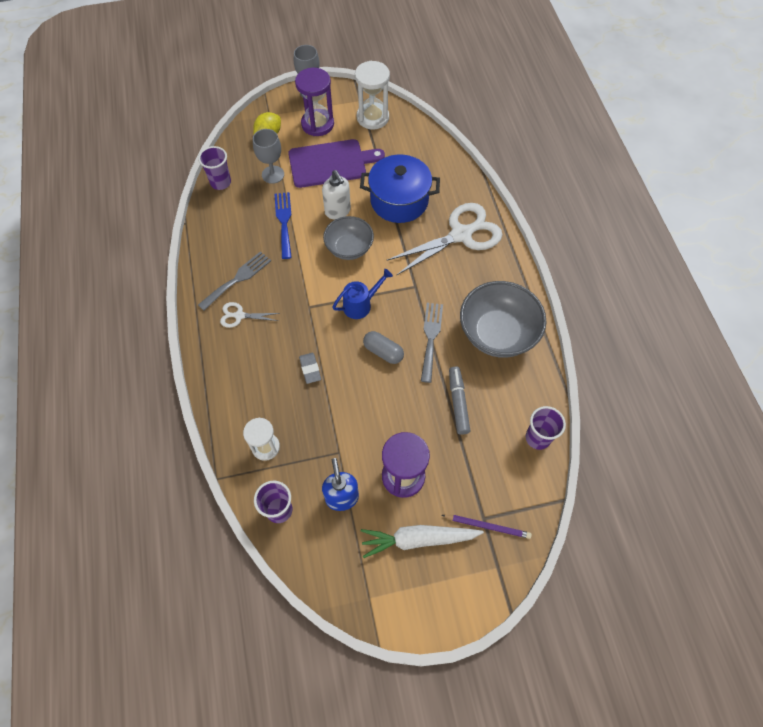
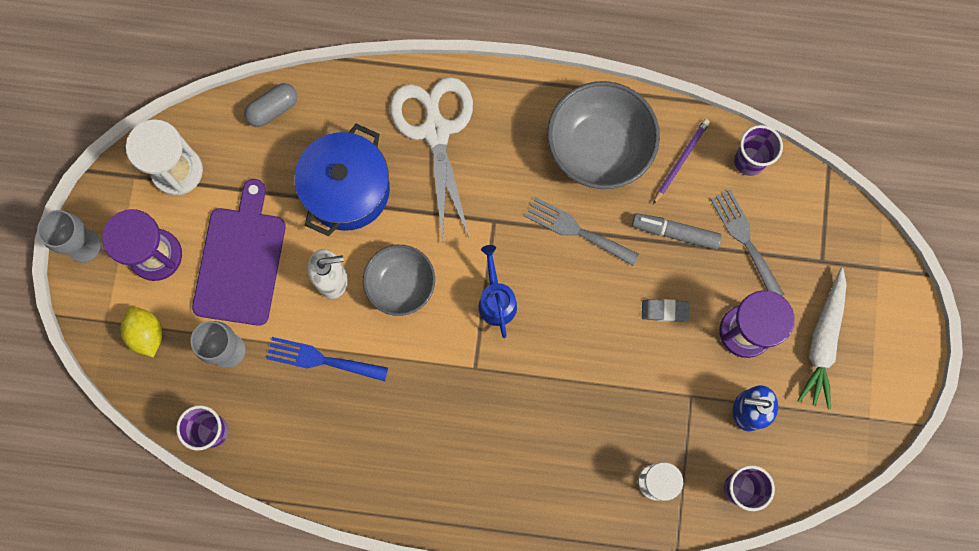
camera: 70 degrees left, 15 degrees up
(237, 279) = (395, 451): grey fork -> grey fork (745, 240)
(239, 316) = (455, 464): white scissors -> none
(310, 369) = (568, 395): grey eraser -> grey eraser (664, 311)
(383, 352) = (575, 296): grey capsule -> grey capsule (273, 109)
(487, 526) = (832, 260): purple pencil -> purple pencil (681, 160)

